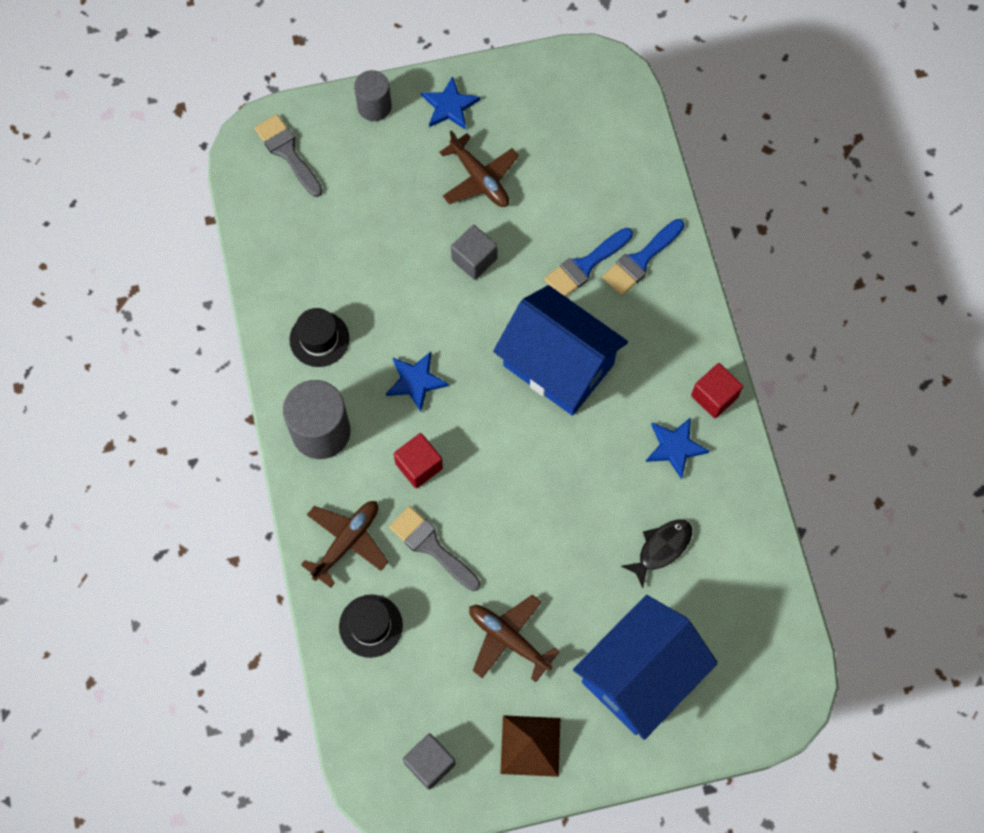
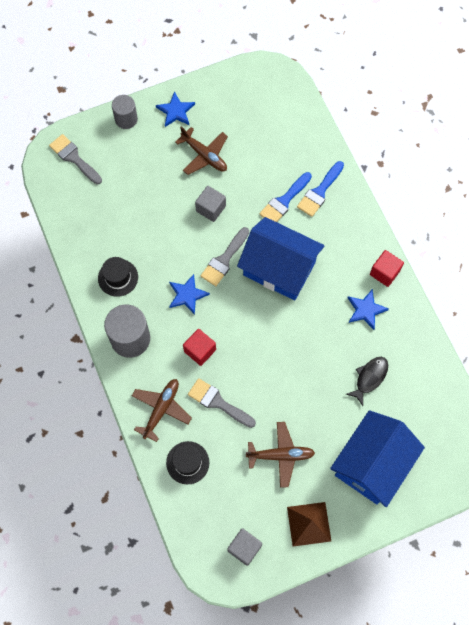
camera: 10 degrees left, 0 degrees up
(479, 338) = (224, 260): none -> grey brush
(508, 639) = (281, 455): brown plane -> brown plane turned 150 degrees clockwise

